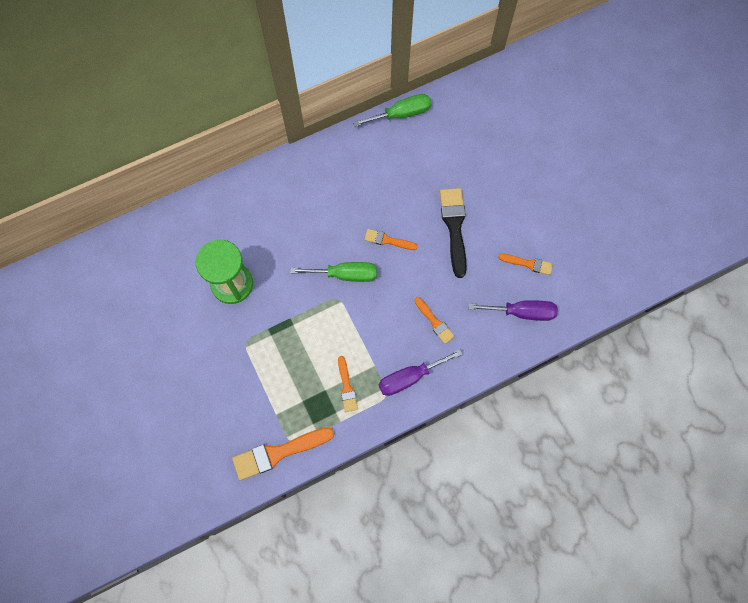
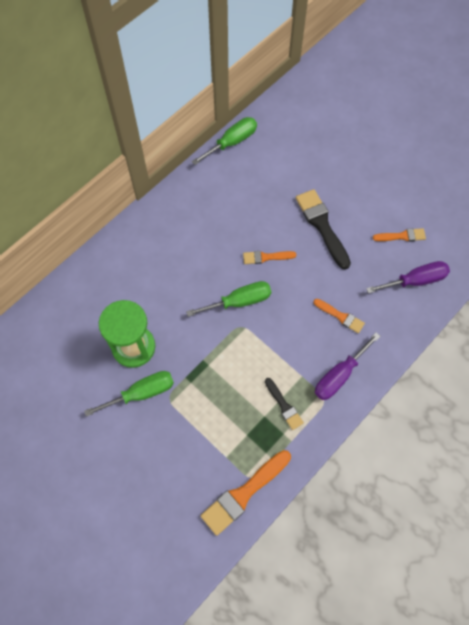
camera: 20 degrees left, 5 degrees down
(223, 329) = (142, 393): none -> green screwdriver
(347, 387) = (284, 406): orange brush -> black brush

